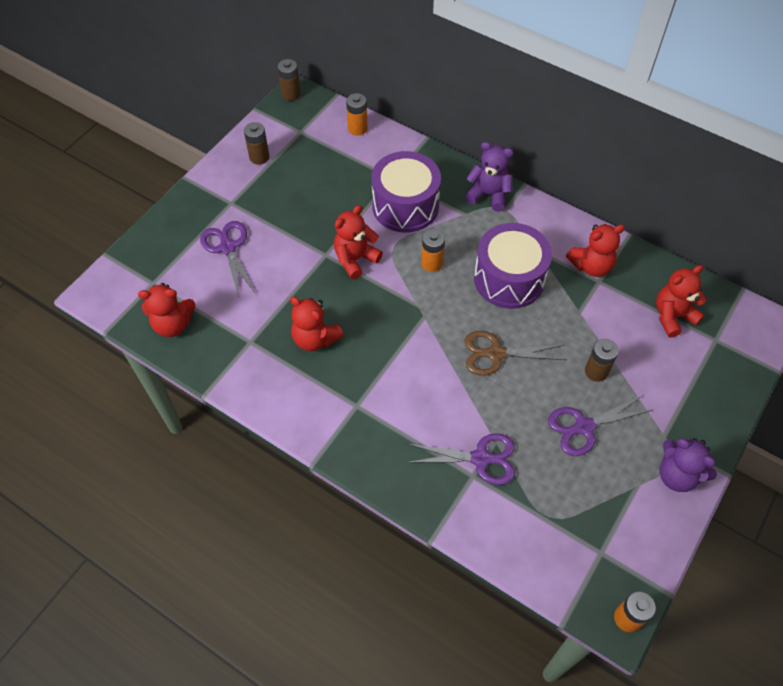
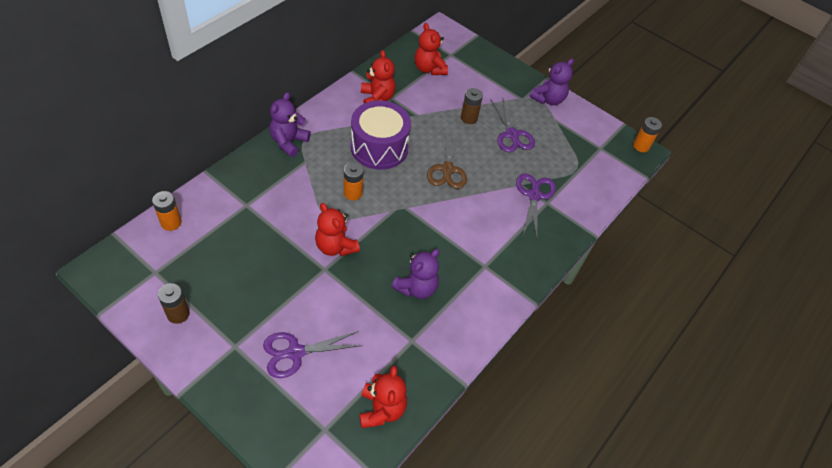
camera: 90 degrees left, 5 degrees down
(291, 94) = (93, 275): brown battery -> none
(315, 339) = (416, 288): red teddy bear -> purple teddy bear
(405, 206) = (284, 201): purple drum -> none

